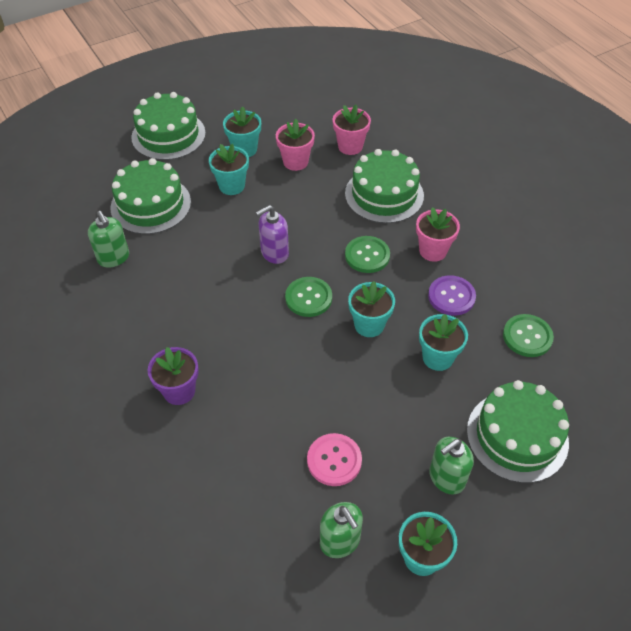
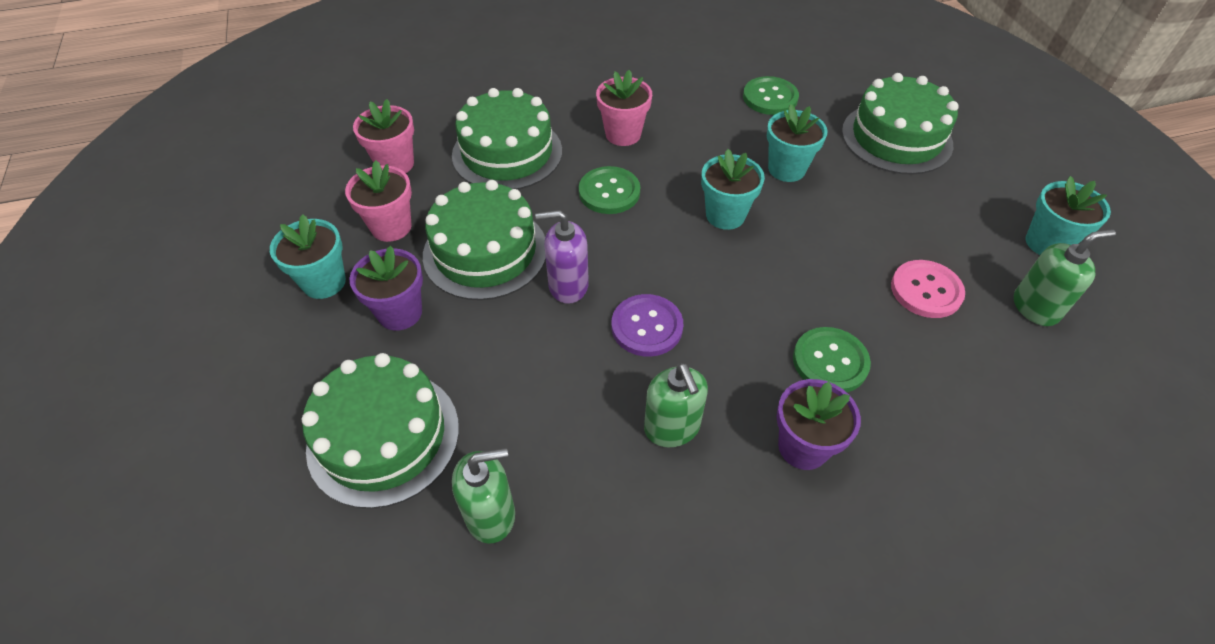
camera: 75 degrees left, 0 degrees up
(168, 135) = (214, 385): green cake -> green cake (485, 252)
(231, 186) = (400, 313): turquoise flower pot -> purple flower pot
(274, 253) = (568, 285): purple soap dispenser -> purple soap dispenser turned 105 degrees clockwise
(308, 298) = (664, 264): green button -> green button (830, 361)
(446, 478) = (948, 201): green soap dispenser -> green soap dispenser (672, 428)
(451, 296) = (699, 137): purple button -> purple button (647, 327)

